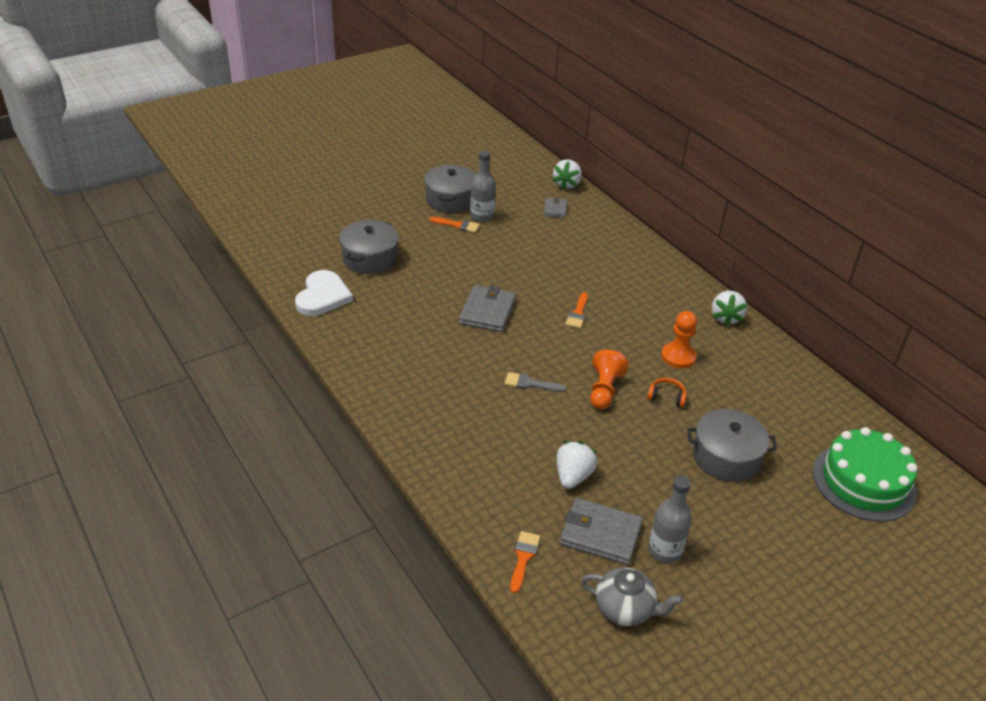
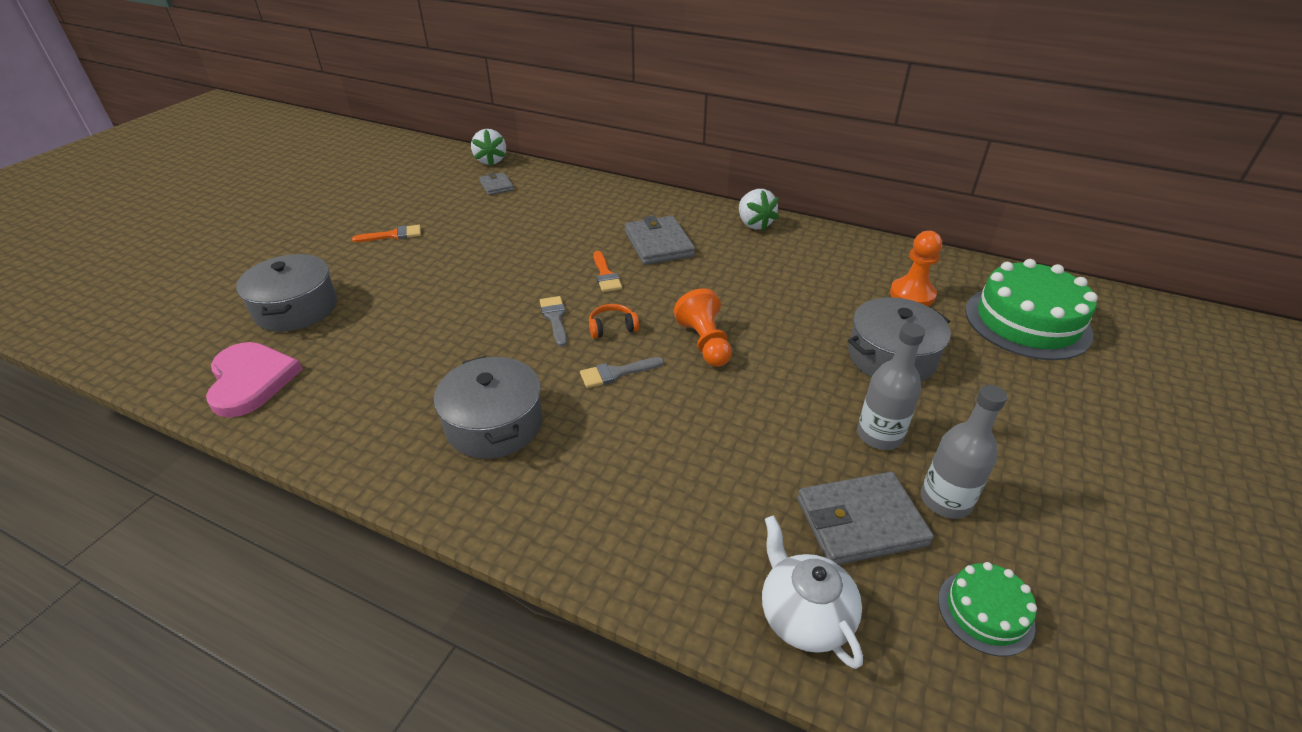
camera: 30 degrees left, 0 degrees up
(323, 296) = (251, 380): white heart -> pink heart
(450, 200) = (365, 213): grey pot -> grey pot (494, 424)
(482, 216) = (416, 217): grey bottle -> grey bottle (879, 435)
(487, 311) = (498, 312): grey wallet -> grey wallet (658, 244)
(520, 330) = (555, 318): none -> grey brush
(523, 558) = (804, 616): orange brush -> white teapot
(573, 476) = (762, 462): white strawberry -> none
(625, 609) = (985, 612): grey teapot -> green cake
(666, 397) = (774, 322): orange headphones -> orange headphones (612, 327)
(678, 356) = (746, 277): orange pawn -> orange pawn (912, 294)

